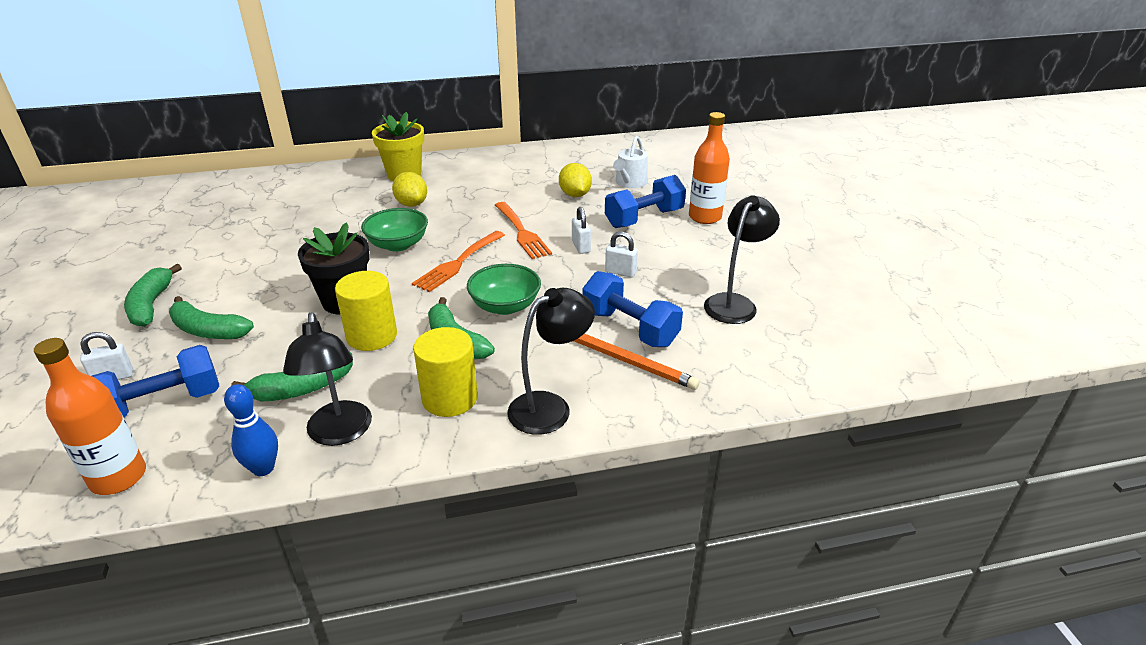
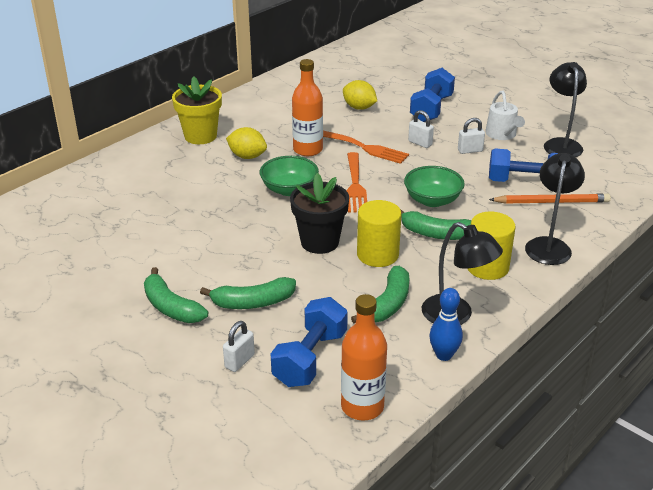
camera: 35 degrees left, 0 degrees up
(629, 183) = (383, 86): white watering can -> white watering can (502, 134)
(705, 217) = (468, 94): orange bottle -> orange bottle (308, 150)

